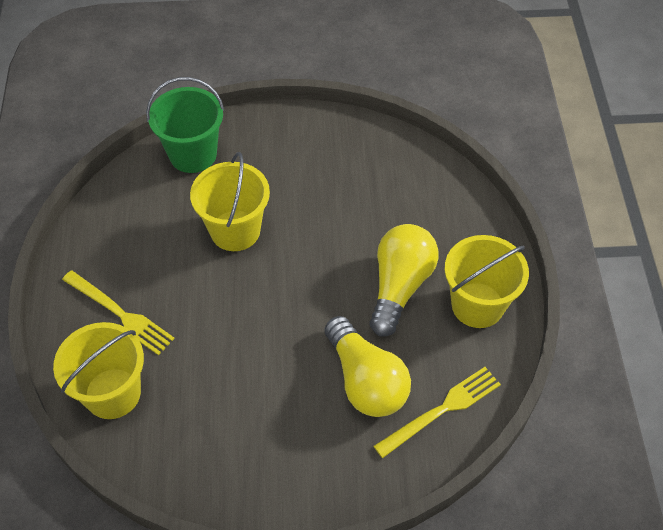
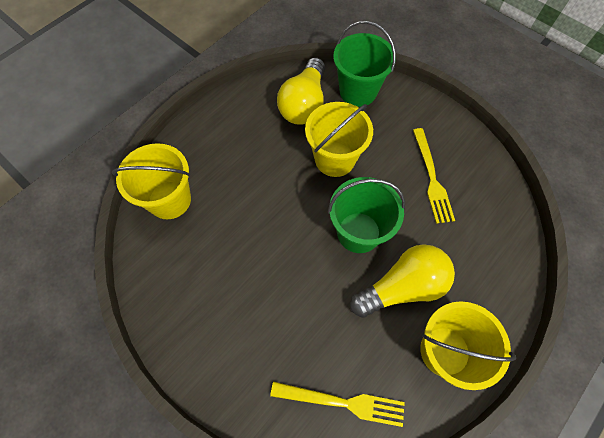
camera: 45 degrees right, 10 degrees up
(120, 314) = (221, 156): yellow fork -> yellow fork (431, 178)
(321, 274) = (358, 232): none -> green bucket
(366, 381) = (314, 331): yellow light bulb -> yellow light bulb (304, 104)

